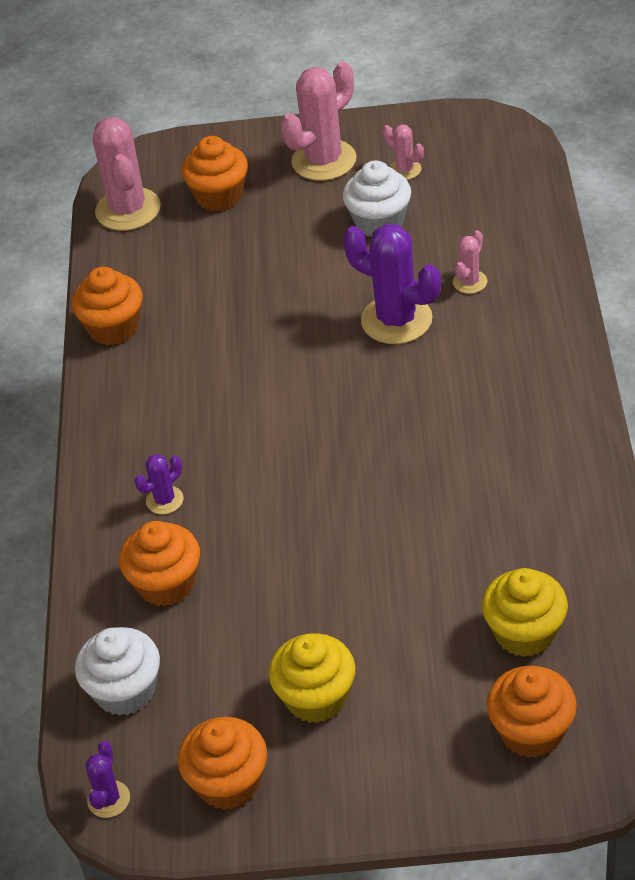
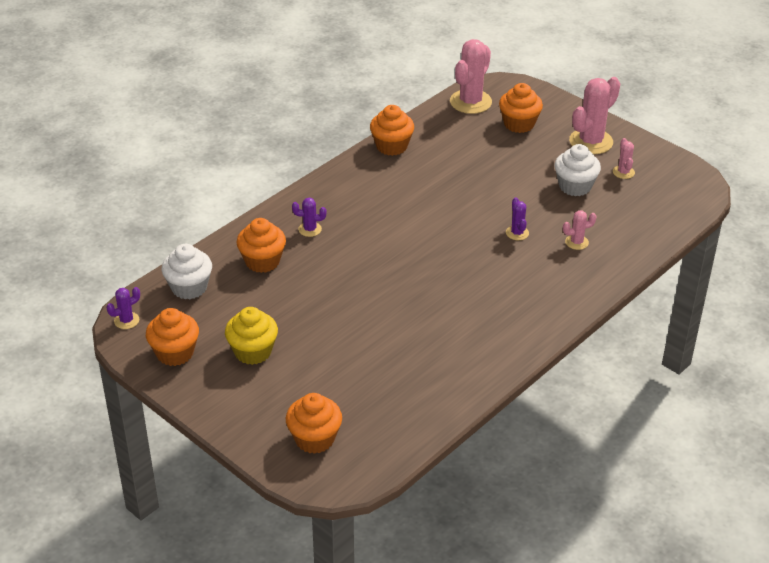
camera: 40 degrees right, 5 degrees down
(324, 160) = (591, 142): pink cactus -> pink cactus turned 45 degrees counterclockwise
(396, 320) = (517, 233): purple cactus -> purple cactus, size x0.49
(525, 633) = (372, 400): yellow cupcake -> none

